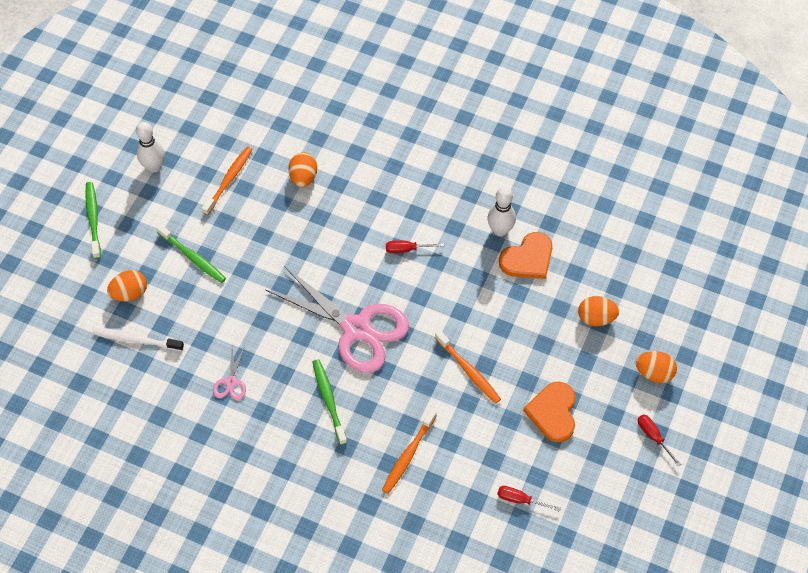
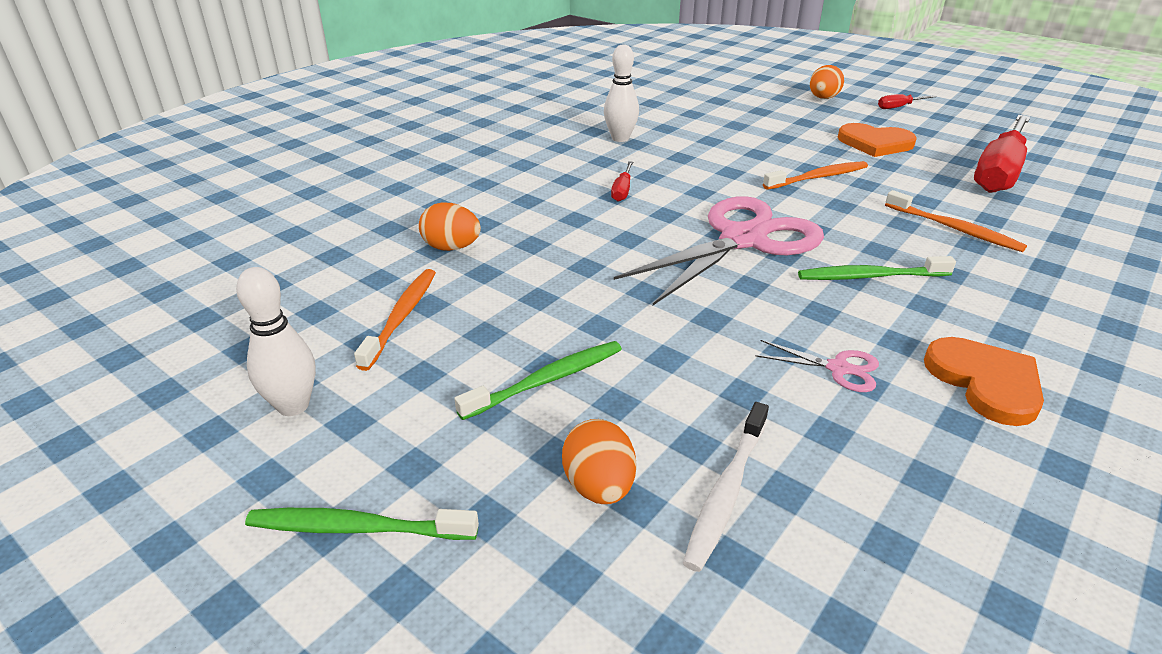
camera: 75 degrees left, 25 degrees down
(228, 180) = (401, 317): orange toothbrush -> orange toothbrush turned 60 degrees clockwise
(520, 500) = (999, 172): red screwdriver -> red screwdriver, size x2.42
(528, 258) = (666, 130): orange heart -> orange heart (985, 382)
(596, 318) = (753, 112): orange egg -> none

